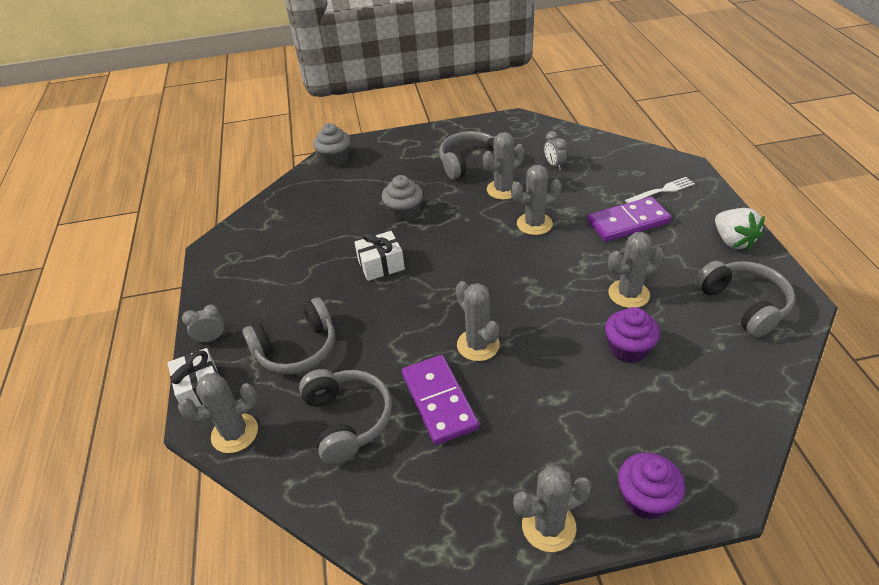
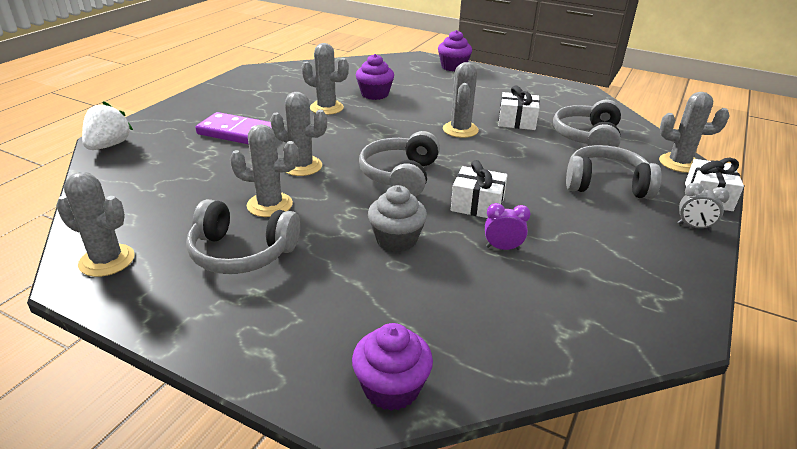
camera: 145 degrees left, 10 degrees down
(335, 158) = (391, 388): grey cupcake -> purple cupcake
(338, 242) = (502, 248): none -> purple clock
(439, 401) = (517, 121): purple domino -> white gift
(548, 526) = (507, 77): grey cactus -> grey cactus (107, 260)
(554, 165) = (181, 199): grey clock -> none
(662, 190) = (168, 136): white fork -> none
(732, 241) = (212, 97): white strawberry -> white strawberry (109, 145)
(743, 305) = (280, 80): grey headphones -> grey headphones (400, 176)

